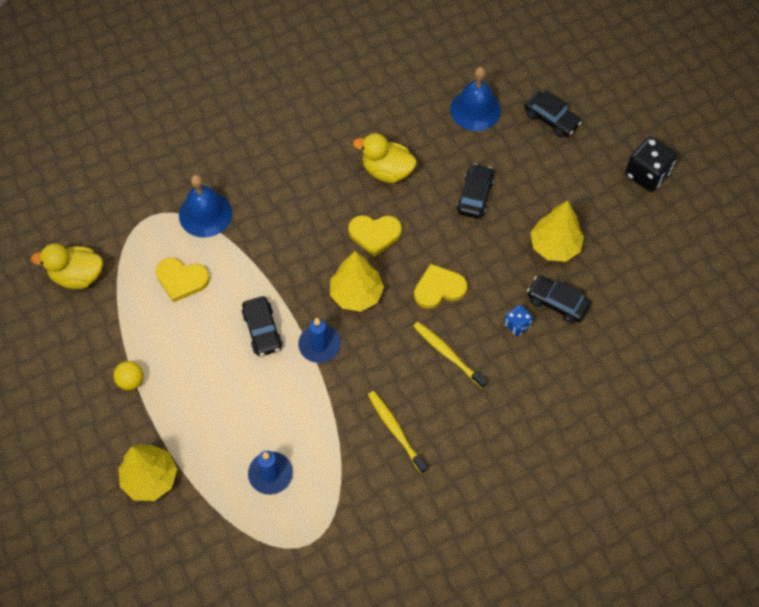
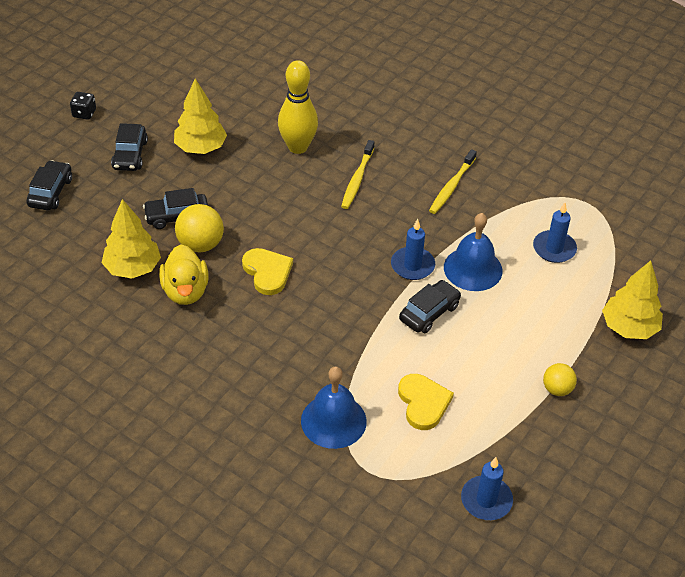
camera: 120 degrees left, 15 degrees down
(77, 276) = (486, 500): yellow duck -> blue candle
(356, 294) = (342, 260): yellow tree -> yellow tree (132, 268)
(432, 200) = (200, 244): none -> yellow ball
(439, 288) = (296, 207): yellow heart -> none
(475, 109) = (67, 251): blue bell -> blue bell (473, 269)
(517, 325) = (298, 147): blue dice -> yellow bowling pin
(557, 303) = (259, 130): black car -> black car (130, 155)
(646, 174) = (84, 113): black dice -> black dice, size x0.55

